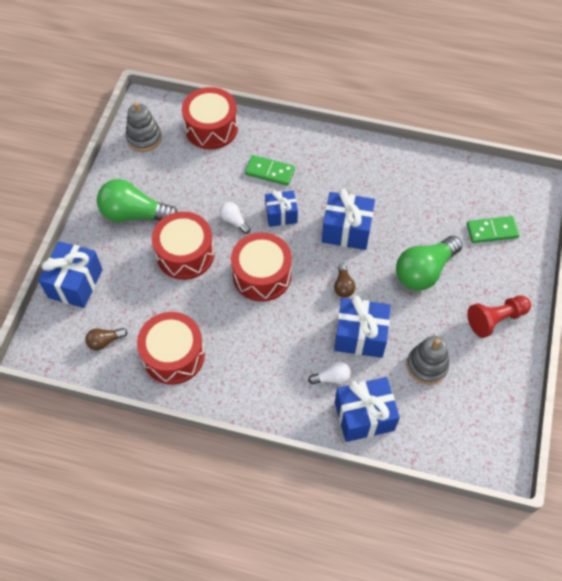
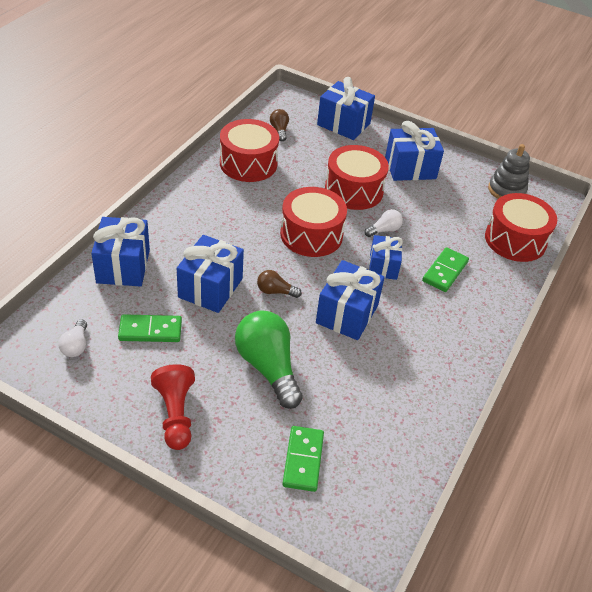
camera: 100 degrees right, 15 degrees down
(134, 214) = (410, 168): green light bulb -> blue gift
(331, 378) = (175, 255): white light bulb -> white light bulb (76, 346)
(427, 365) = (150, 331): grey stacking toy -> green domino

